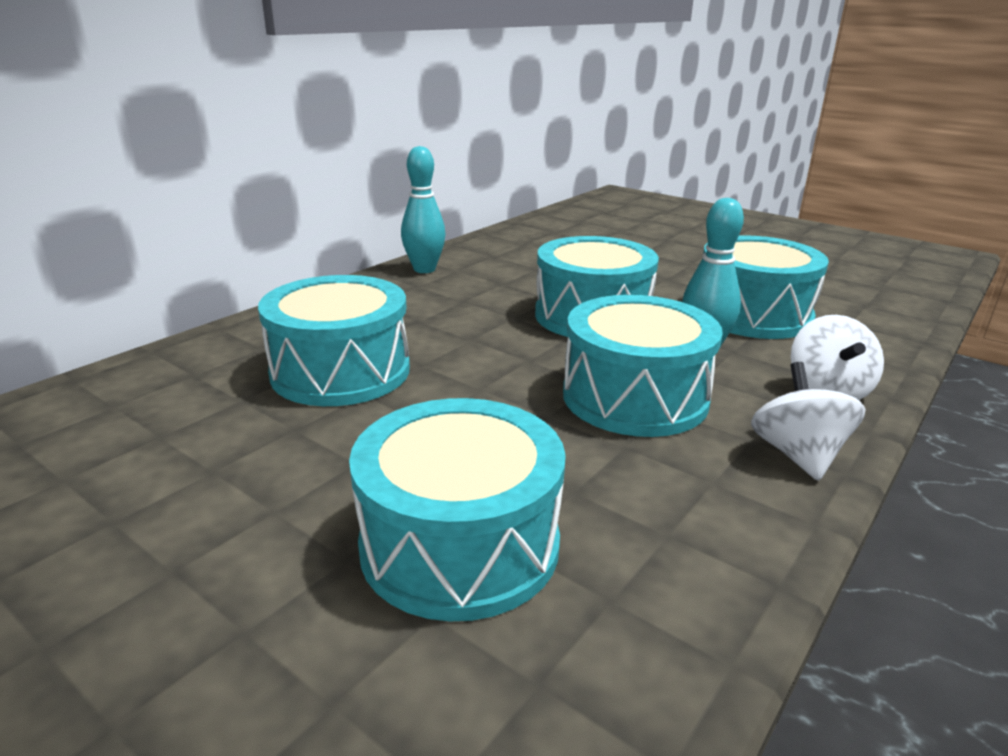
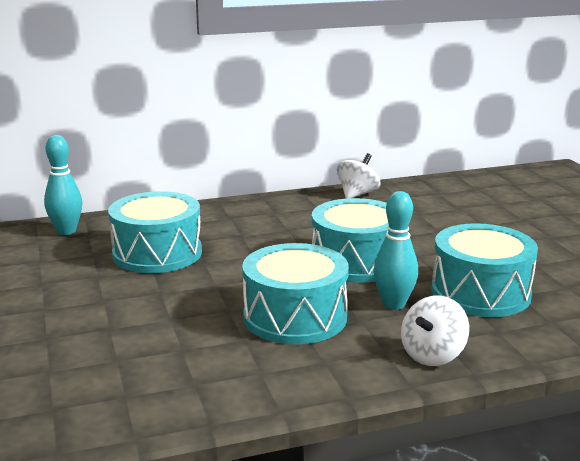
camera: 35 degrees right, 5 degrees down
(424, 269) = (295, 202): turquoise bowling pin -> turquoise bowling pin (66, 231)
(460, 544) = (96, 350): turquoise drum -> none
(798, 455) = (336, 379): white spinning top -> white spinning top (357, 194)

